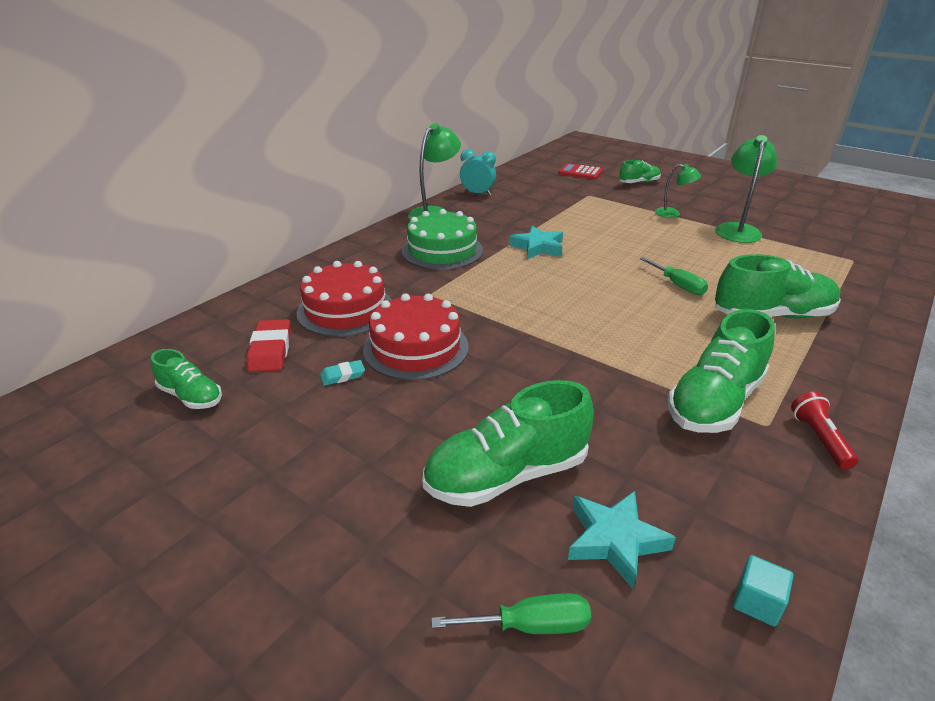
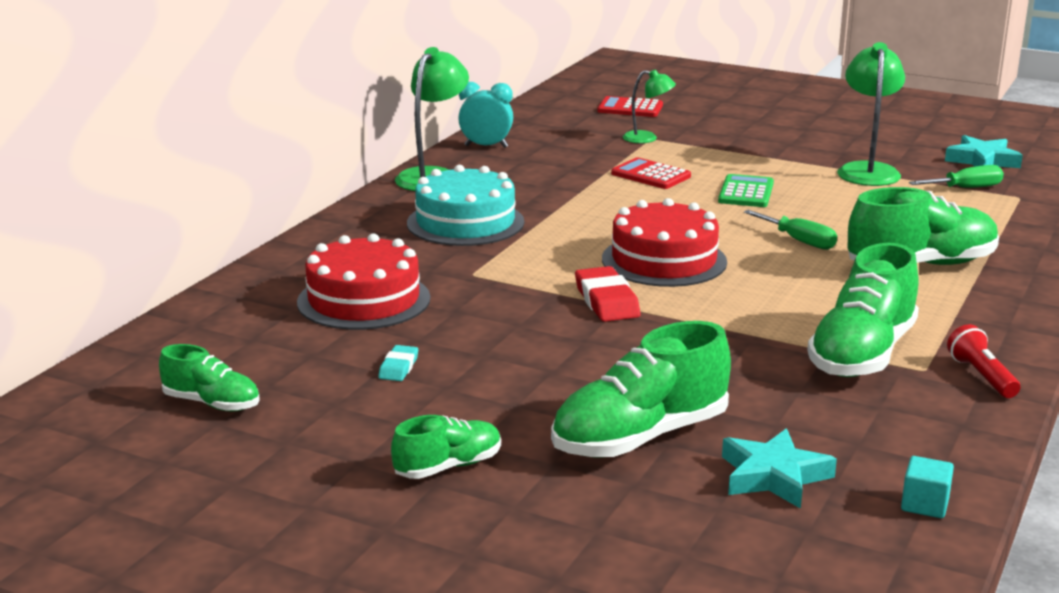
camera: 10 degrees left, 10 degrees down
(270, 350) = (287, 350): red eraser -> red eraser (606, 301)
(343, 375) = (398, 367): turquoise eraser -> turquoise eraser turned 45 degrees counterclockwise
(416, 348) = (479, 332): red cake -> red cake (664, 260)
(442, 250) = (465, 222): green cake -> turquoise cake
(530, 625) = (704, 543): green screwdriver -> green screwdriver (966, 188)
(538, 247) = (599, 209): turquoise star -> turquoise star (982, 160)
(581, 222) = (650, 175): none -> red calculator
(639, 183) = (720, 118): green shoe -> green shoe (448, 467)
(645, 241) = (746, 192): none -> green calculator
(673, 214) = (776, 156): green lamp -> green lamp (647, 138)

